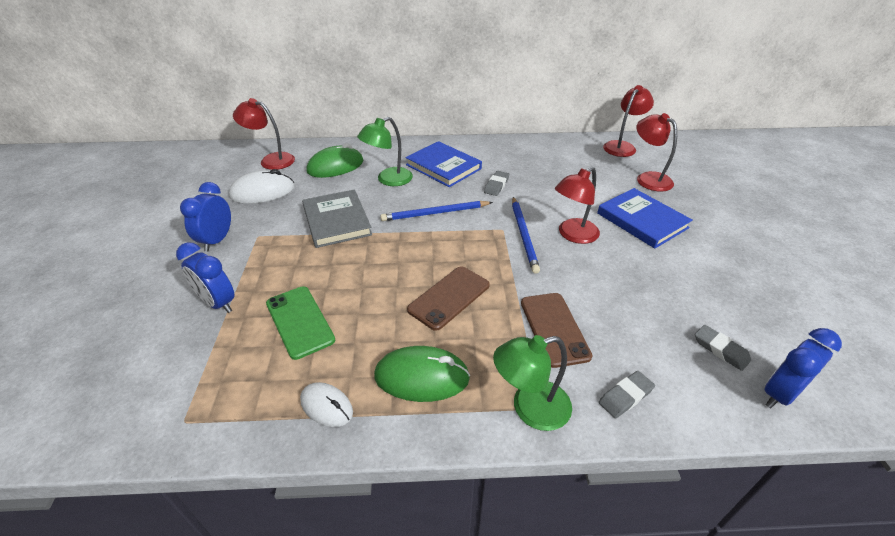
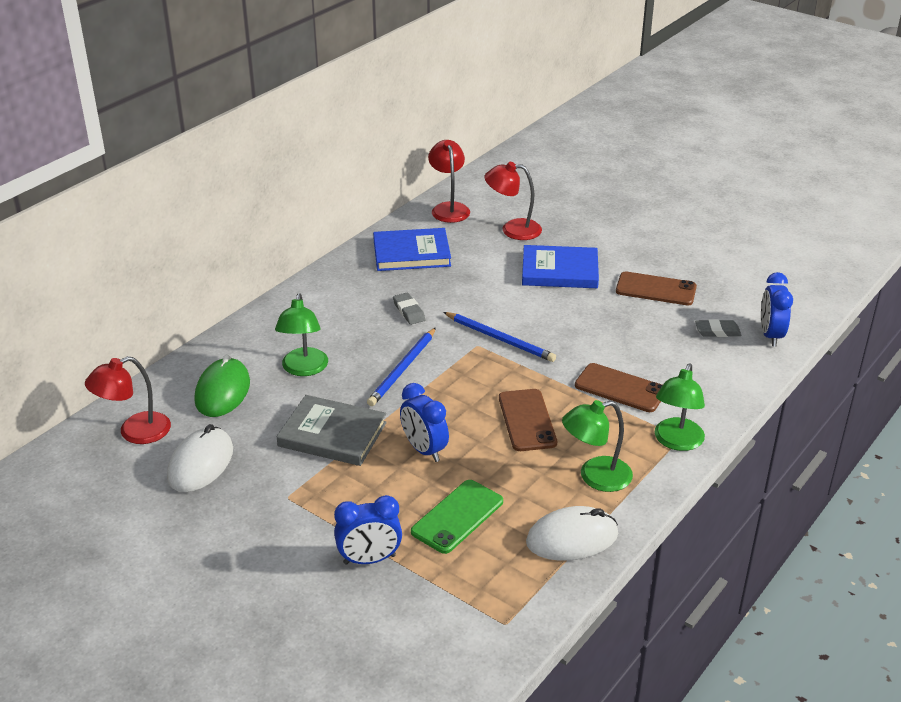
camera: 50 degrees left, 5 degrees down
(217, 240) = (257, 528): blue clock -> blue clock (424, 450)
(299, 321) = (457, 517): green phone -> green phone turned 60 degrees counterclockwise
(326, 406) = (572, 538): white mouse -> white mouse, size x1.62
(422, 377) = (595, 477): green mouse -> green lamp
(443, 167) = (331, 323): blue book -> blue book (411, 253)
(573, 235) = (532, 315): red lamp -> none
(625, 396) = (710, 395): grey eraser -> none
(708, 279) = (656, 289): none -> brown phone

